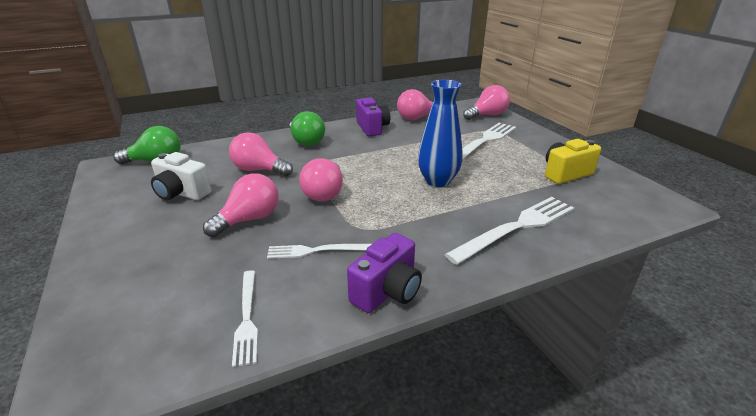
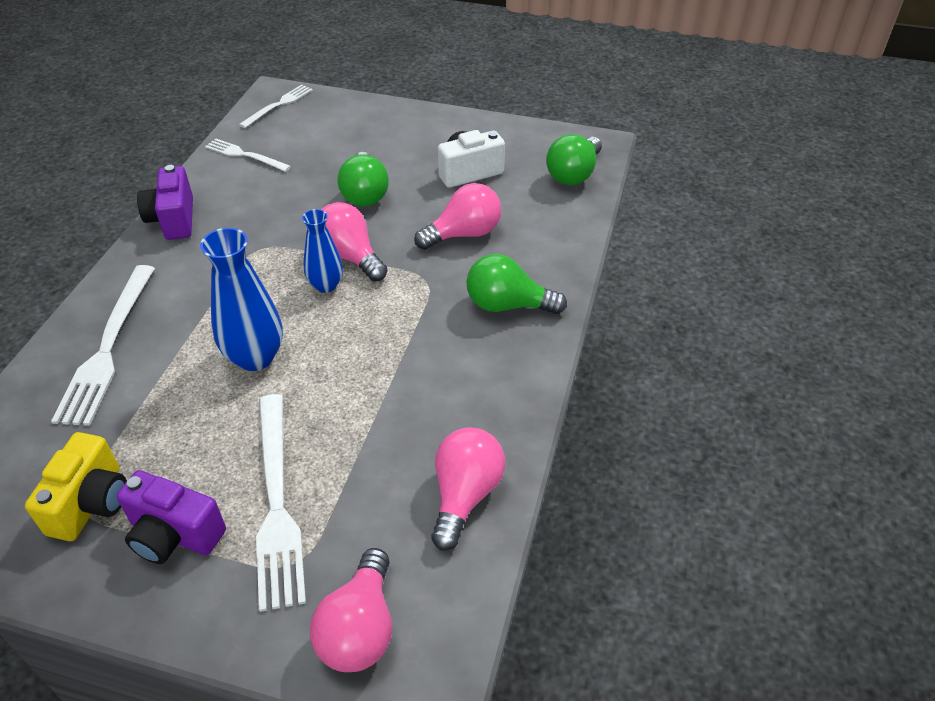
camera: 130 degrees right, 15 degrees up
(249, 219) = (364, 194): pink light bulb -> green light bulb
(316, 251) = (267, 209): white fork -> white fork (278, 105)
(359, 188) = (326, 285): none -> blue vase
(372, 128) = (483, 402): purple camera -> purple camera (174, 535)

